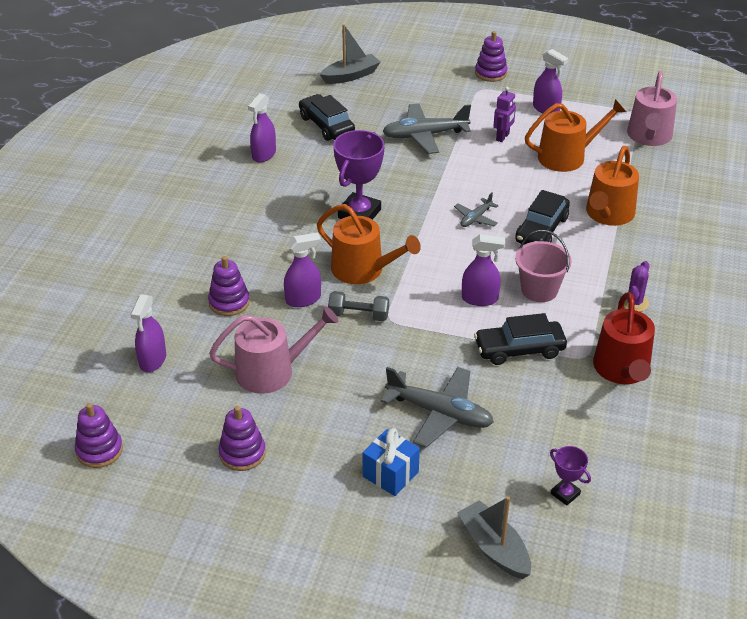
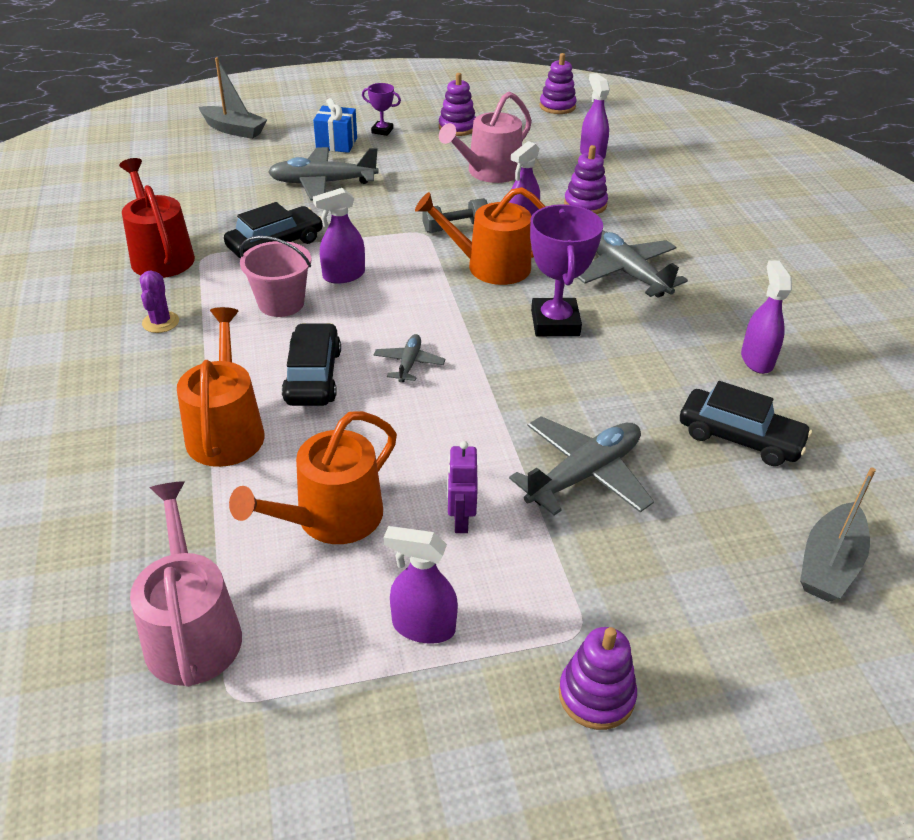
camera: 150 degrees right, 0 degrees up
(271, 232) = (626, 273): none -> grey plane
(565, 494) = (190, 165): purple trophy -> purple trophy (382, 131)

